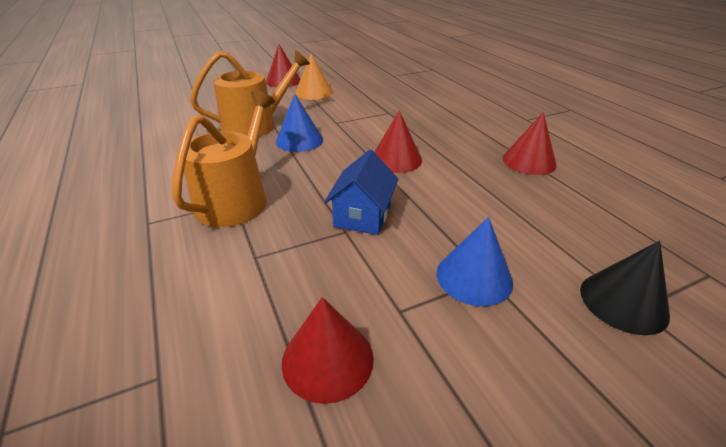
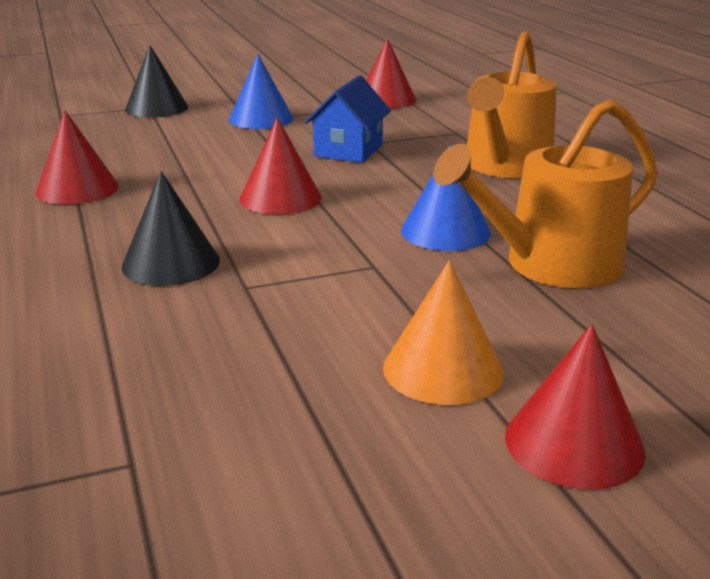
camera: 175 degrees left, 10 degrees down
(427, 120) = (171, 263): none -> black cone

